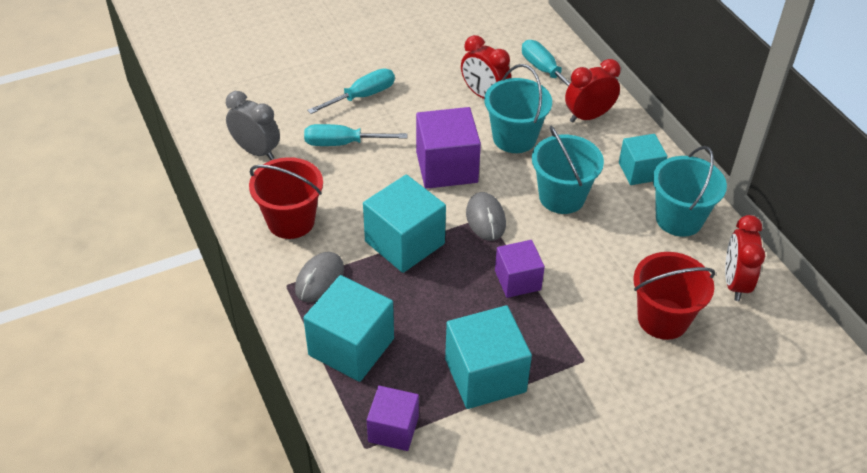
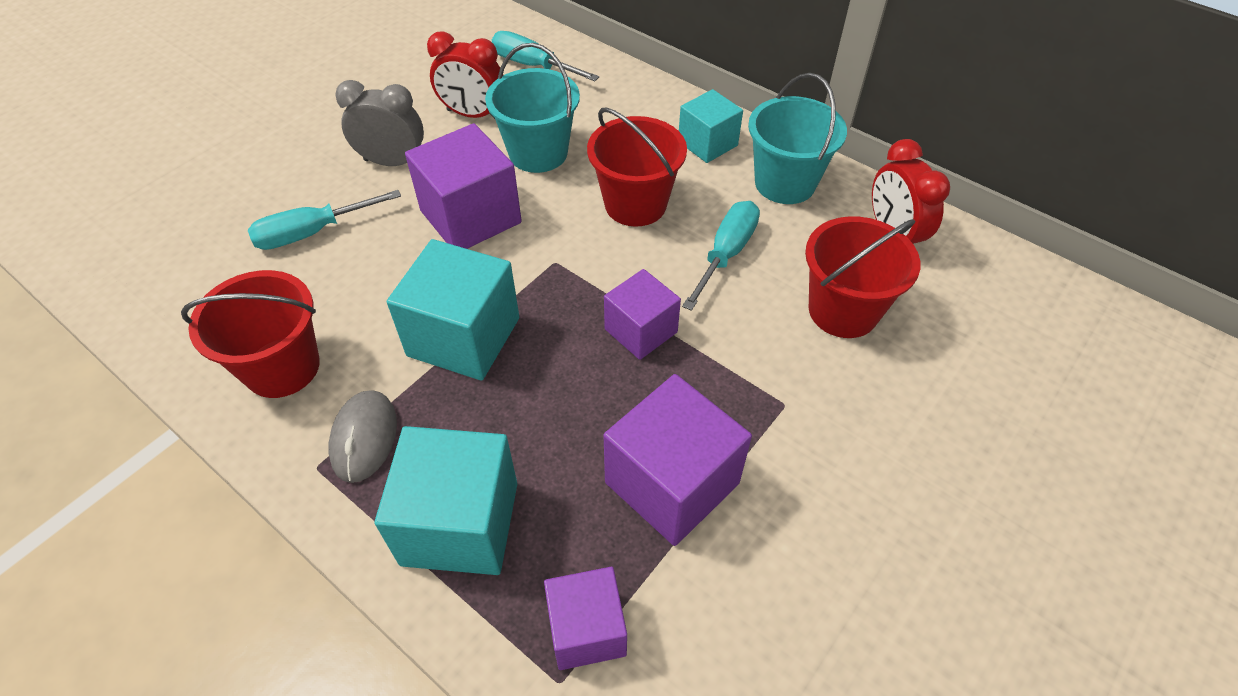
camera: 25 degrees left, 5 degrees up
(256, 151) = (186, 285): grey clock -> grey clock (393, 162)
(362, 96) = (311, 164): turquoise screwdriver -> turquoise screwdriver (726, 254)
(485, 219) = (556, 265): grey mouse -> none
(485, 375) = (672, 483): turquoise cube -> purple cube
(562, 197) = (635, 204): turquoise bucket -> red bucket
(588, 116) = (612, 100): red clock -> none

